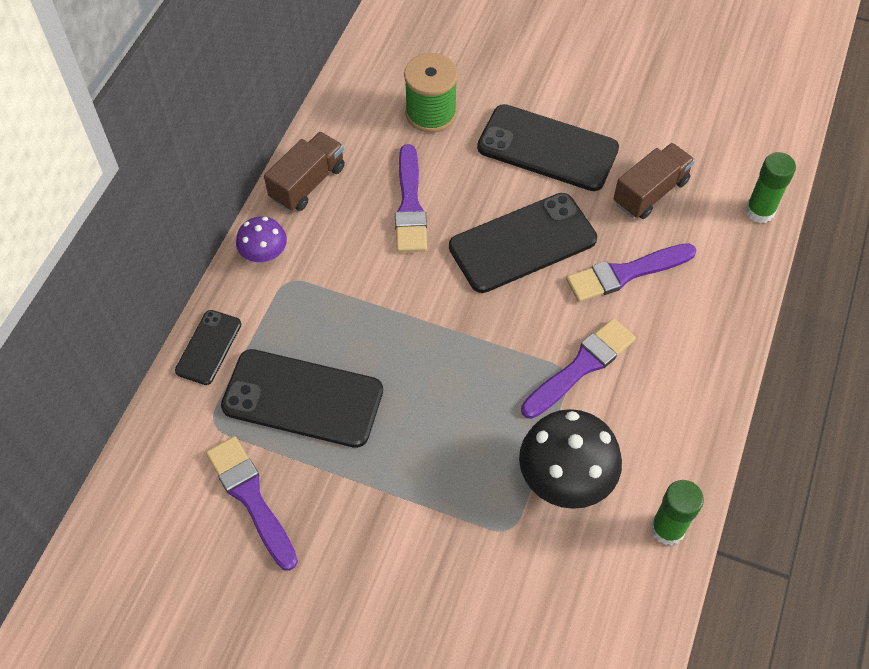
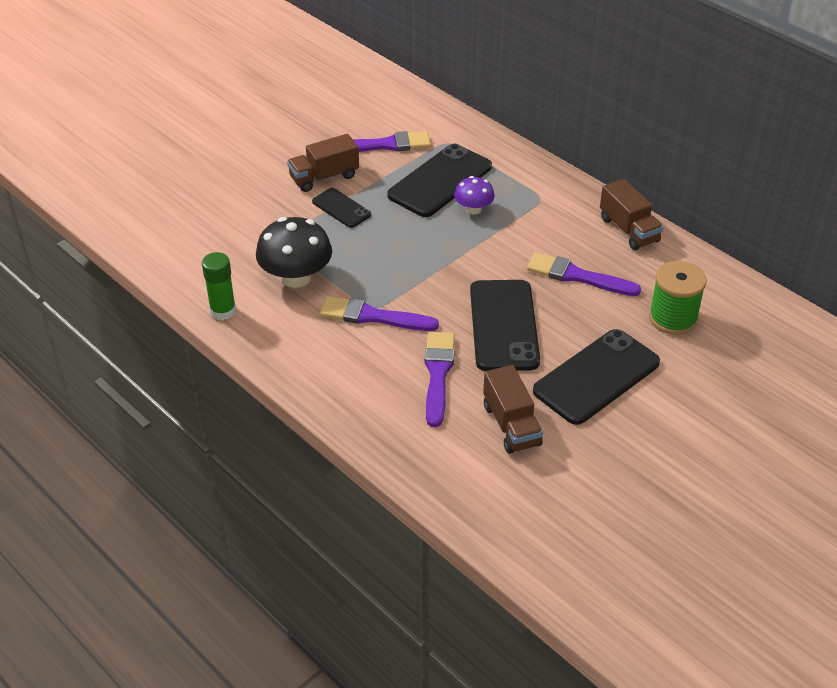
camera: 115 degrees right, 15 degrees down
(209, 347) = (506, 152): black phone -> black phone (341, 208)
(264, 253) = (572, 193): purple mushroom -> purple mushroom (473, 209)
(357, 542) = (324, 177): none -> brown truck
(581, 366) = (373, 316): purple brush -> purple brush turned 120 degrees clockwise
(759, 211) = (448, 493): green glue stick -> none

